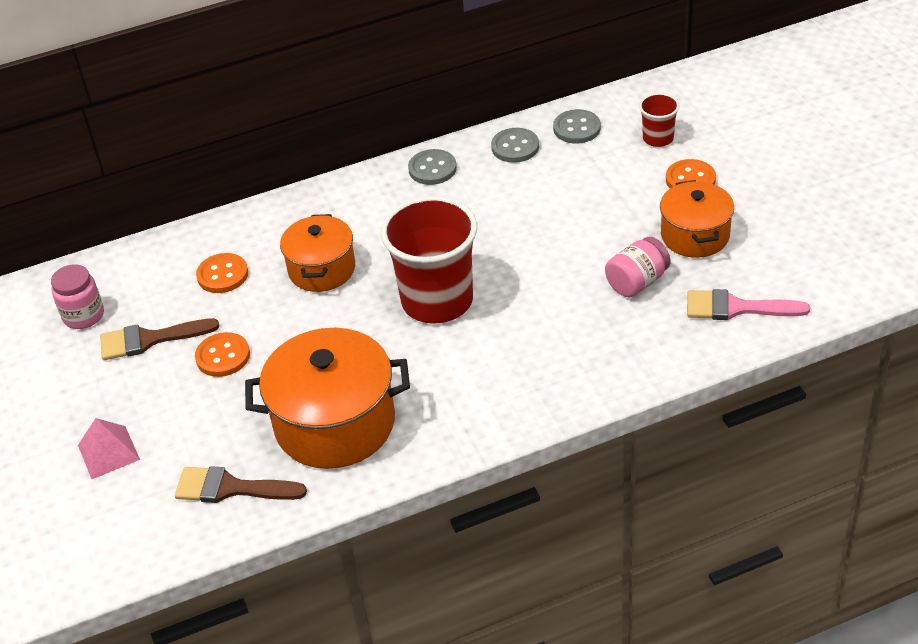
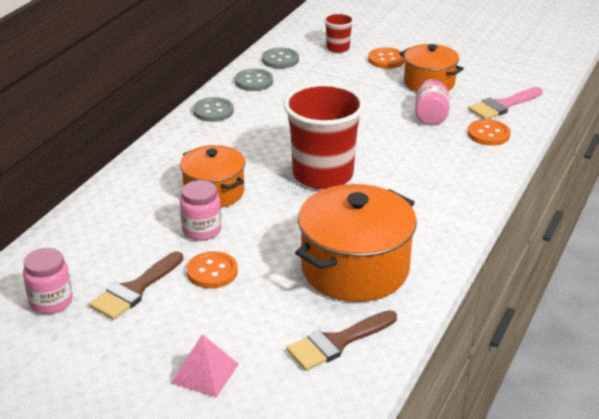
camera: 45 degrees left, 10 degrees down
(222, 275) = (139, 227): orange button -> orange button (488, 134)
(264, 307) = (202, 230): none -> pink jar

